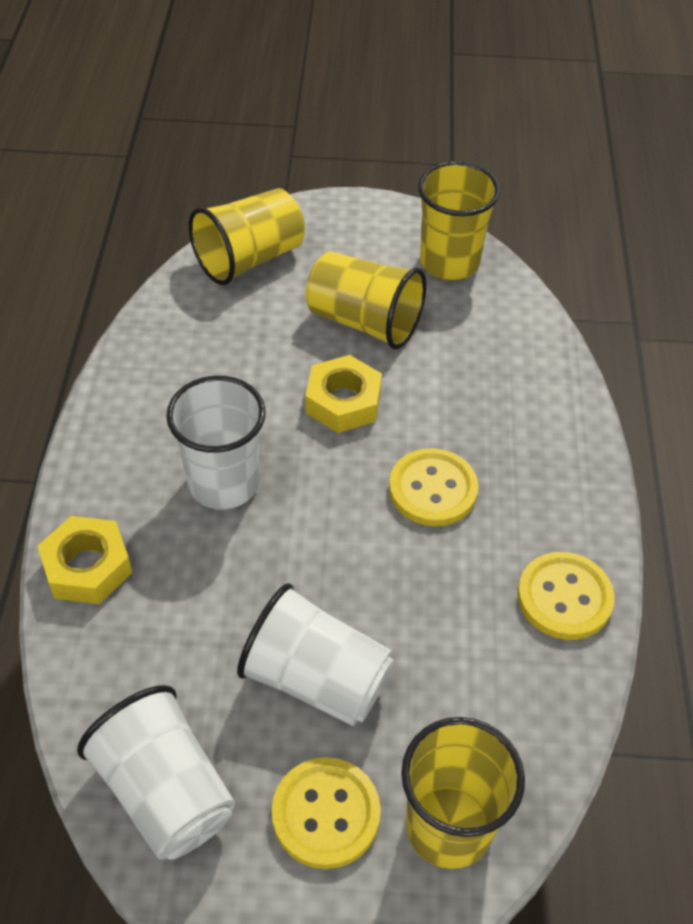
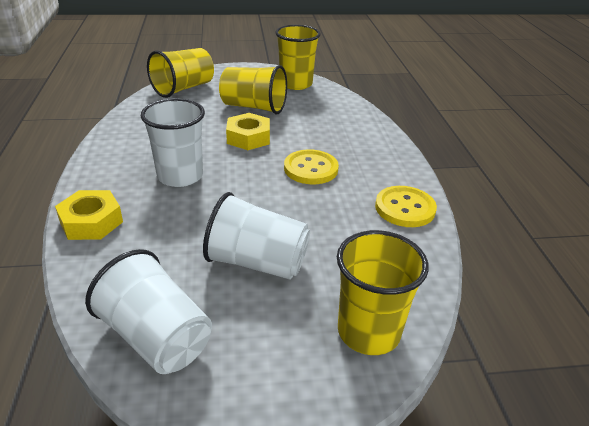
camera: 10 degrees left, 15 degrees down
(326, 814) = (279, 335): yellow button -> none

